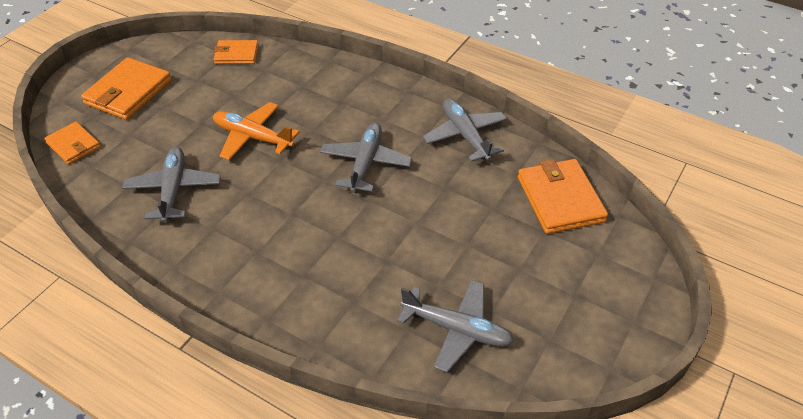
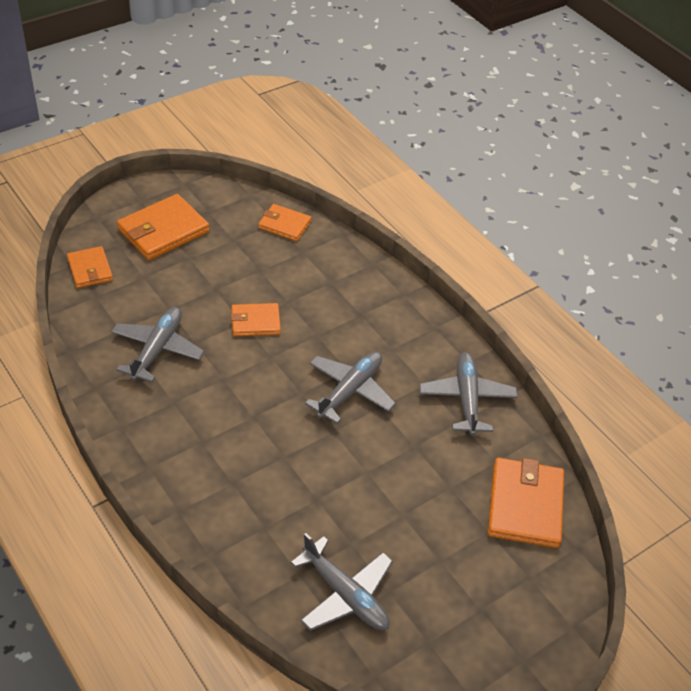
camera: 20 degrees right, 0 degrees up
(252, 137) = (255, 322): orange plane -> orange wallet

